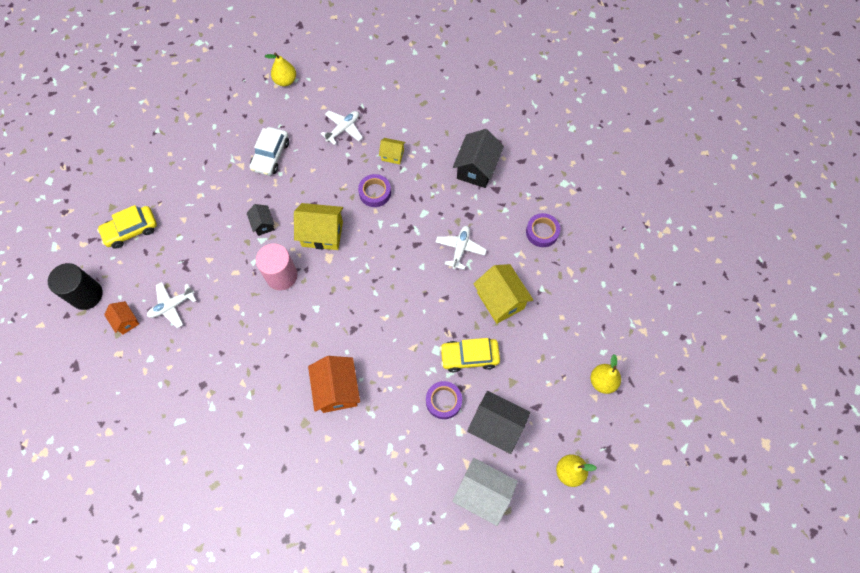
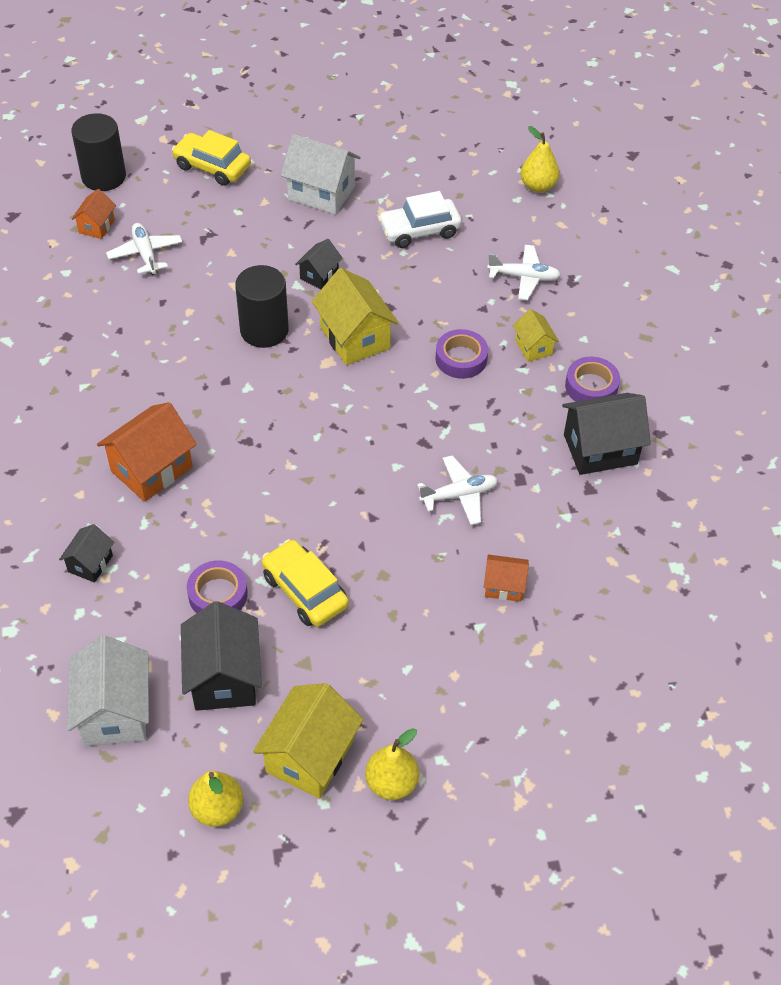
camera: 55 degrees right, 15 degrees down
(172, 306) = (145, 254): white plane -> white plane turned 45 degrees clockwise
(202, 186) = (321, 193): none -> white house
(281, 276) = (264, 330): pink cylinder -> black cylinder
(379, 457) = (90, 563): none -> black house
(500, 300) = (419, 584): yellow house -> yellow house (309, 756)
(526, 263) = (504, 586): none -> orange house
(542, 232) = (570, 580): purple tape -> purple tape (591, 386)

